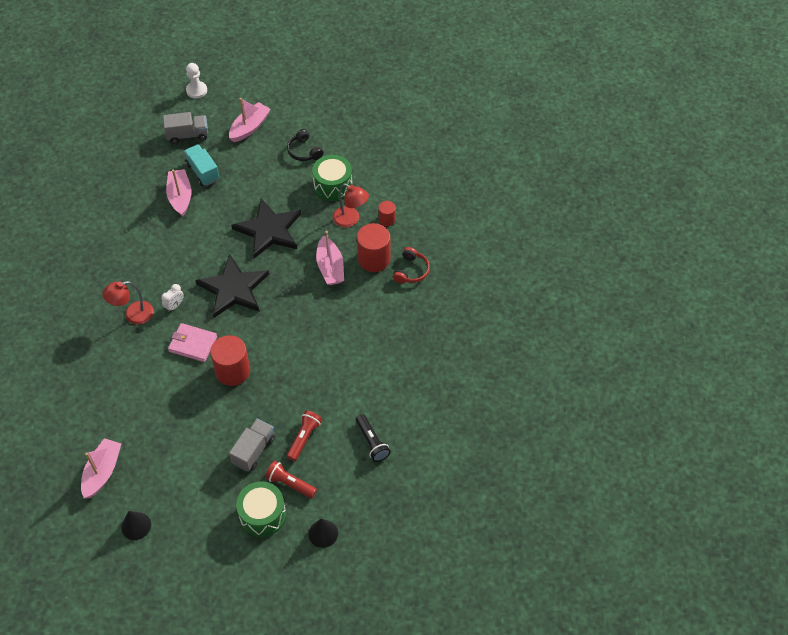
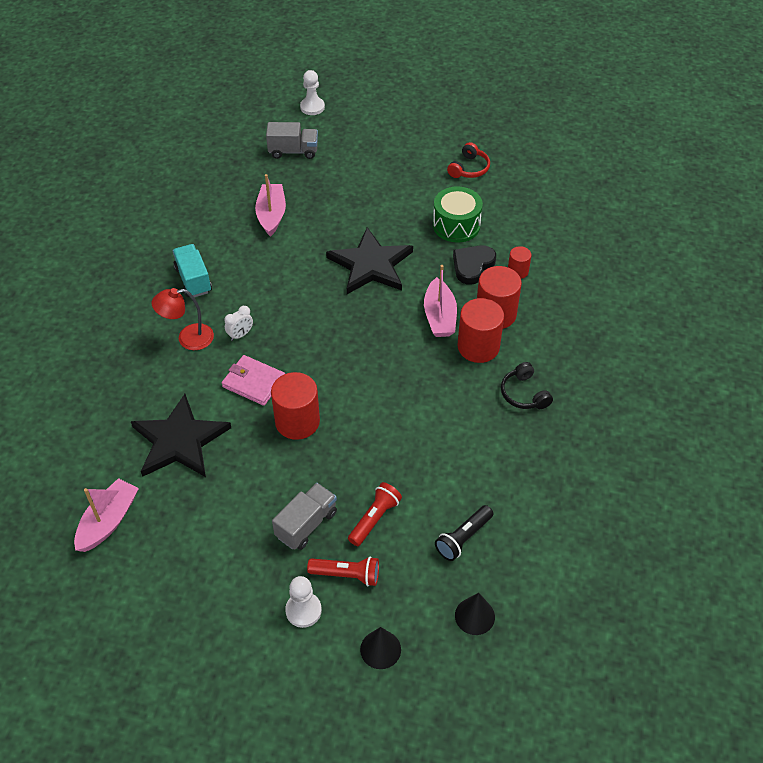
camera: 10 degrees right, 5 degrees down
(136, 526) = (135, 598): black cone -> black cone (474, 616)
(203, 172) = (303, 192): turquoise truck -> turquoise truck (193, 280)
(234, 289) = (316, 325): black star -> black star (179, 441)
(249, 127) = (367, 152): pink boat -> none
(262, 515) = (303, 610): green drum -> white pawn
(290, 483) = (346, 575): red flashlight -> red flashlight turned 150 degrees clockwise
(304, 151) = (427, 184): black headphones -> black headphones (524, 394)
(350, 220) = (472, 266): red lamp -> black heart
(364, 288) = (478, 347): none -> red cylinder
(372, 442) = (463, 538): black flashlight -> black flashlight turned 60 degrees clockwise
(411, 271) = (541, 334): red headphones -> red headphones (469, 168)

